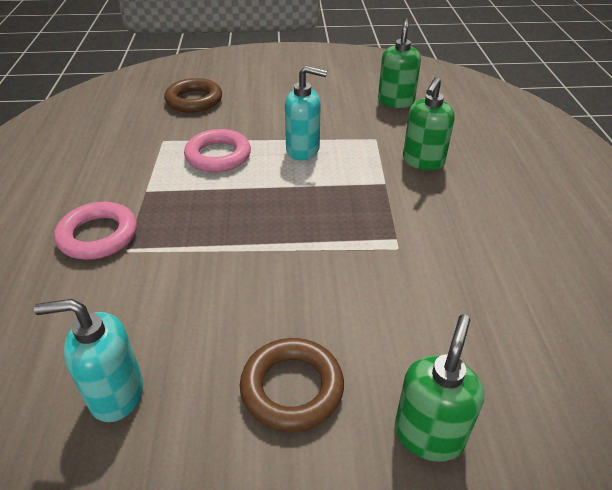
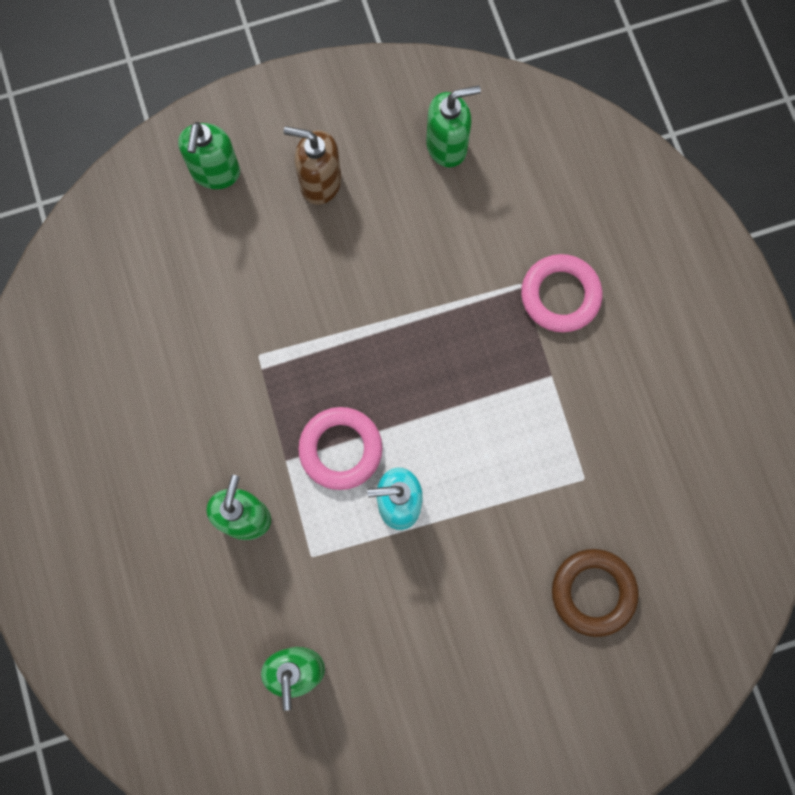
camera: 165 degrees right, 35 degrees up
(116, 394) = (447, 146): turquoise soap dispenser -> green soap dispenser
(218, 156) = (499, 463): pink ring -> pink ring (340, 449)
(292, 388) = (320, 183): brown ring -> brown soap dispenser

